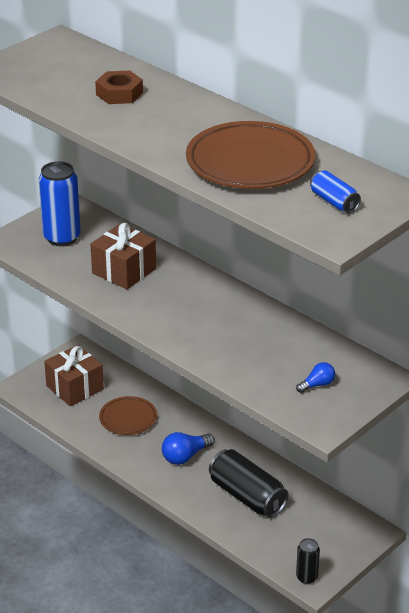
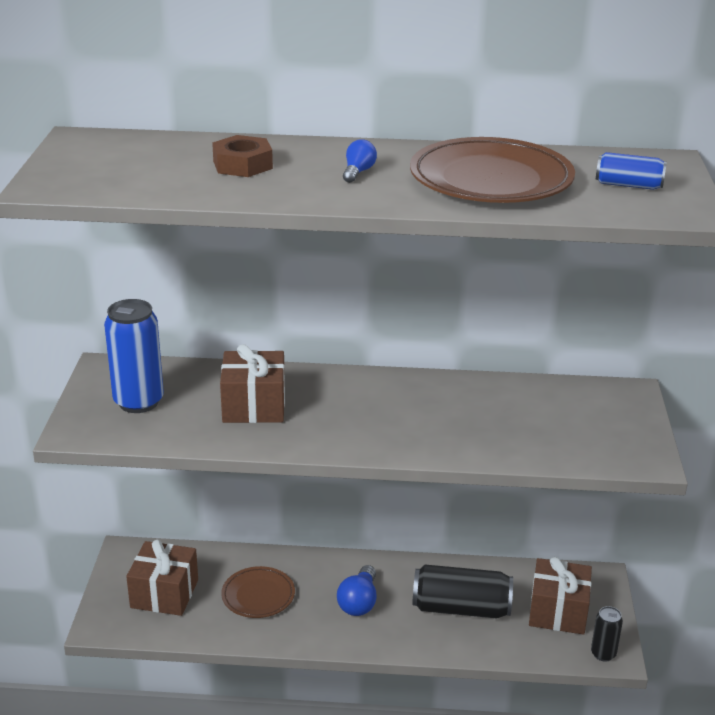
camera: 40 degrees left, 5 degrees down
(311, 535) = (558, 611): none -> brown gift
(317, 385) = (587, 426): blue light bulb -> blue light bulb (358, 172)

